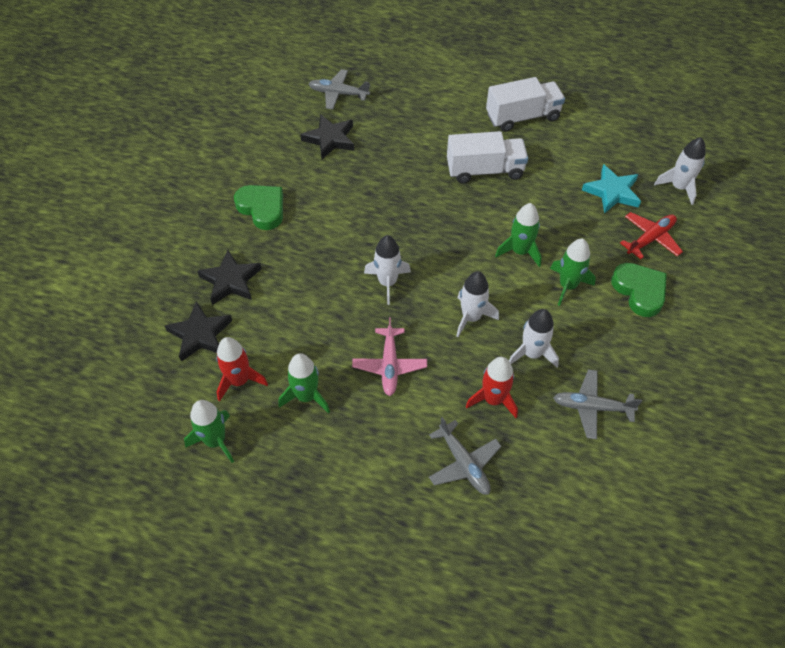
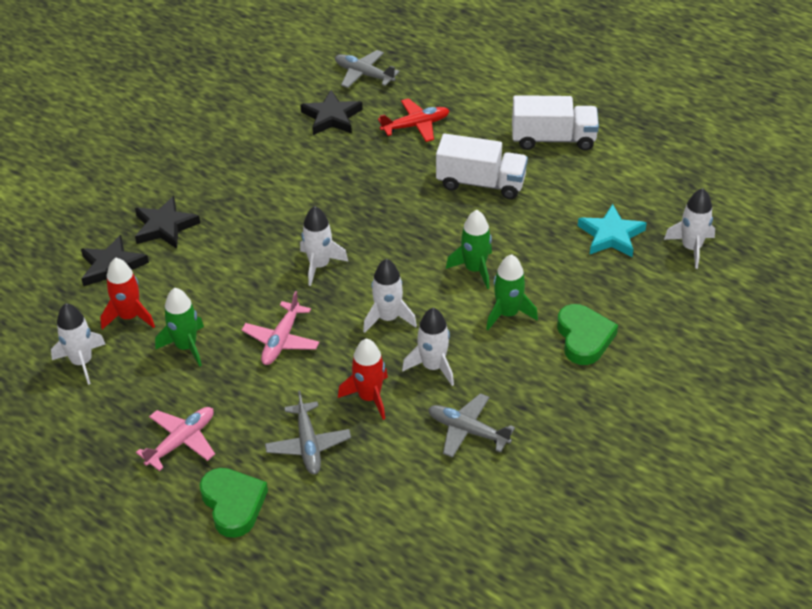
camera: 20 degrees right, 10 degrees down
(215, 441) = (82, 362): green rocket -> white rocket
(262, 208) = (229, 168): green heart -> green heart (233, 504)
(348, 496) = (181, 441): none -> pink plane
(650, 239) = (627, 291): red plane -> red plane (416, 125)

